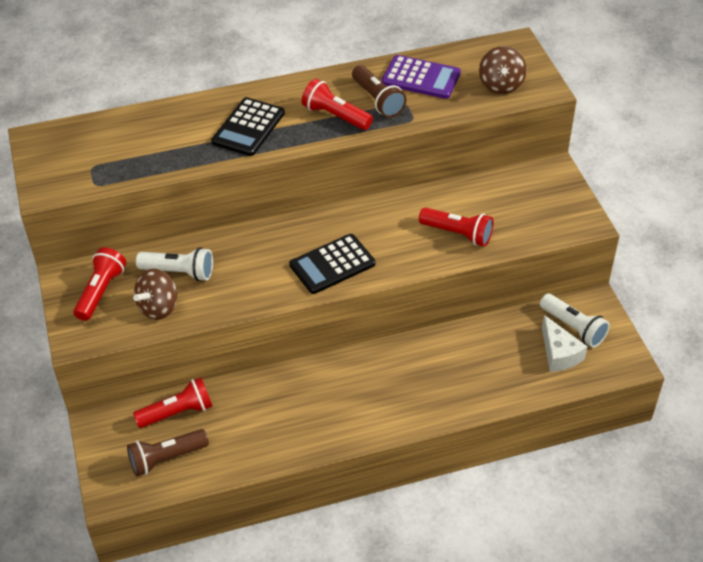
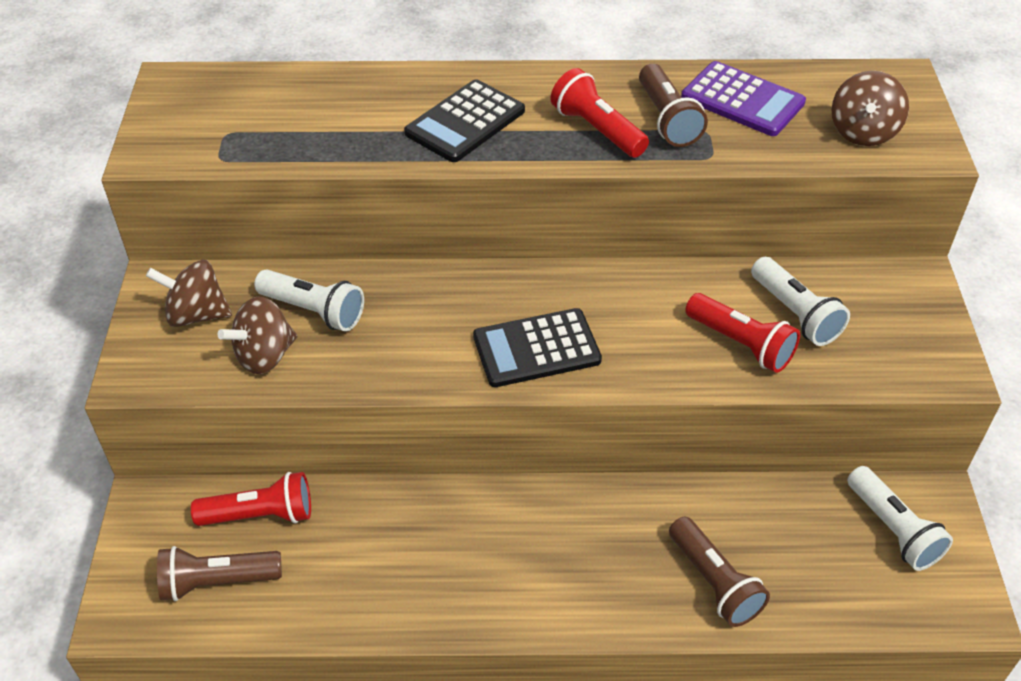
camera: 15 degrees right, 0 degrees up
(101, 291) = (196, 314): red flashlight -> brown spinning top
(476, 384) = (714, 583): none -> brown flashlight
(485, 208) = (795, 314): none -> white flashlight
(559, 353) = (859, 566): white cheese -> none

